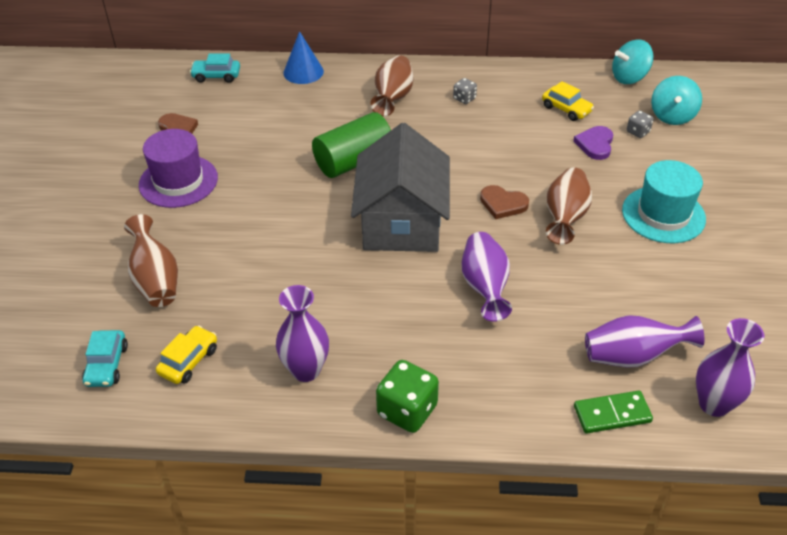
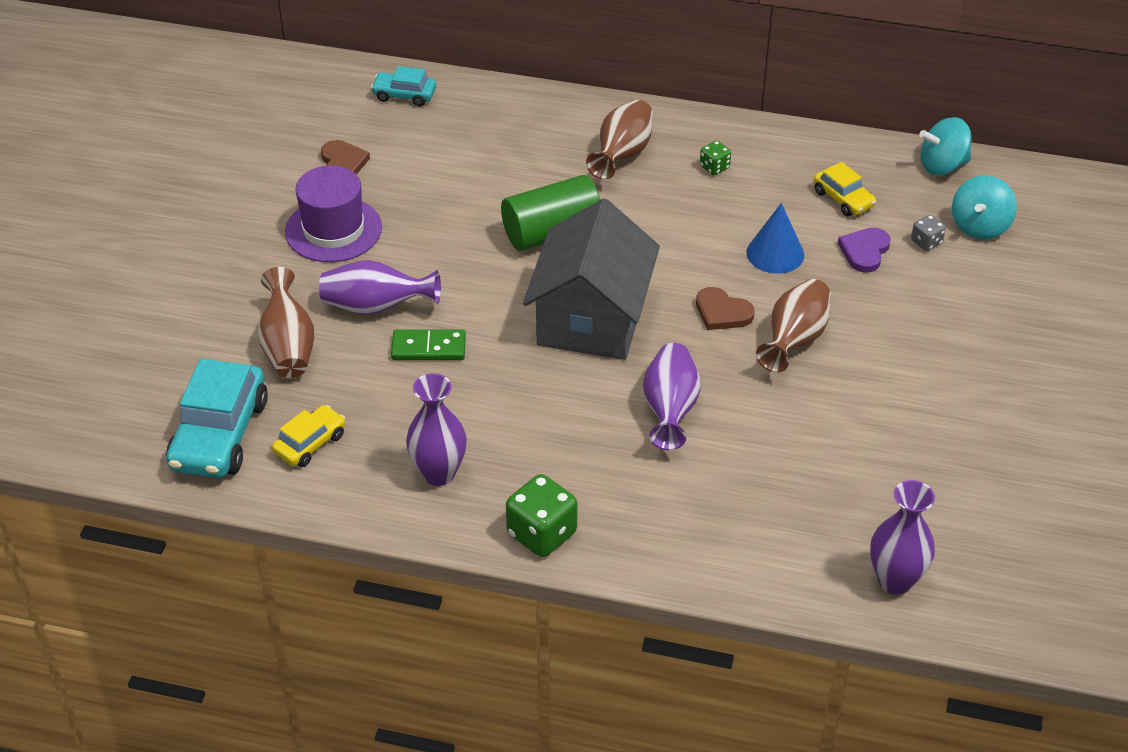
camera: 10 degrees right, 0 degrees up
(107, 365) = (219, 434): turquoise car -> turquoise car, size x1.86
(303, 72) = (516, 103): blue cone -> blue cone (775, 253)
(464, 99) = (714, 167): grey dice -> green dice
(612, 414) = (773, 573): green domino -> green domino (428, 348)
(632, 356) = (819, 514): purple vase -> purple vase (376, 307)
(663, 214) = (919, 353): turquoise hat -> none

